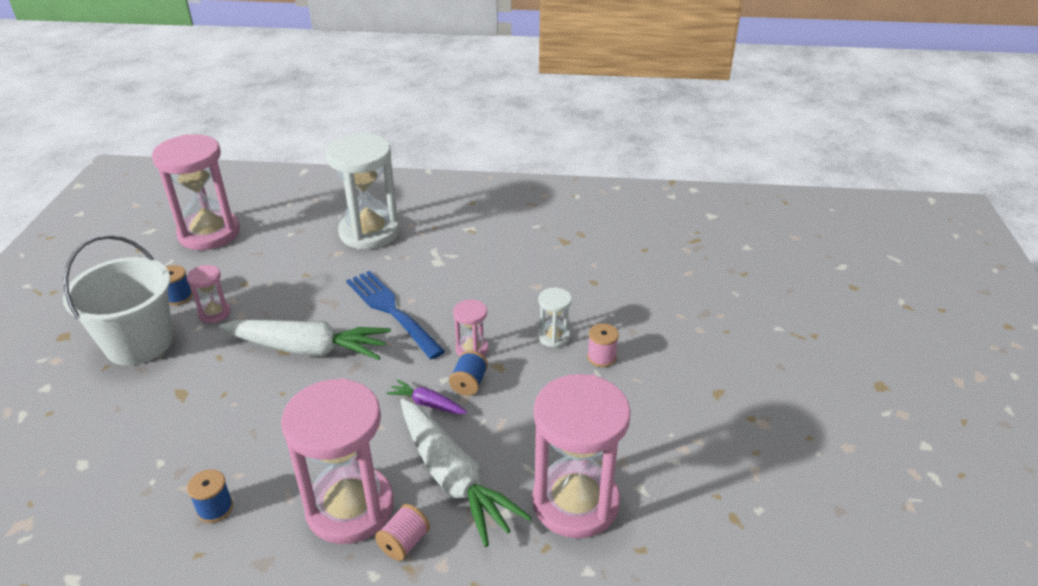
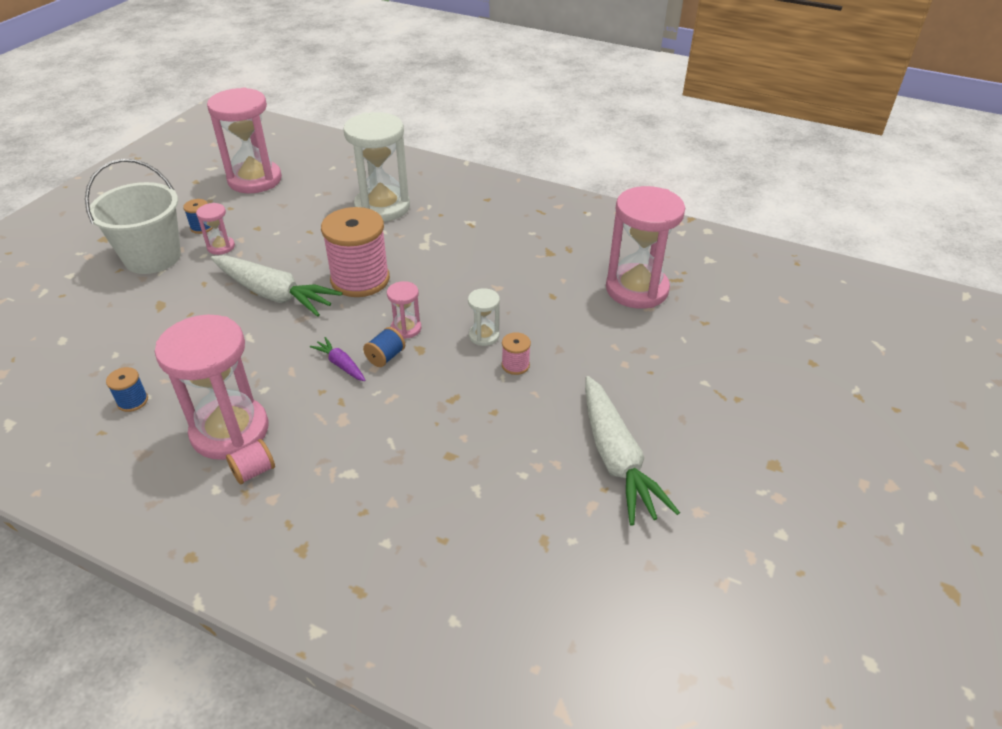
camera: 20 degrees right, 5 degrees up
(392, 311) = (360, 279): blue fork -> pink spool
(453, 478) = (323, 432): white carrot -> white carrot (616, 458)
(575, 502) = (411, 482): pink hourglass -> pink hourglass (637, 289)

